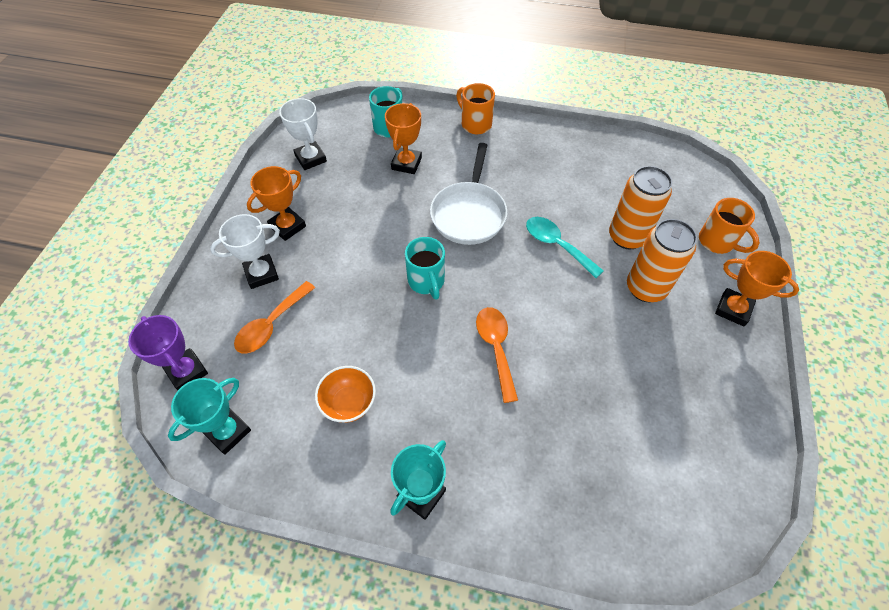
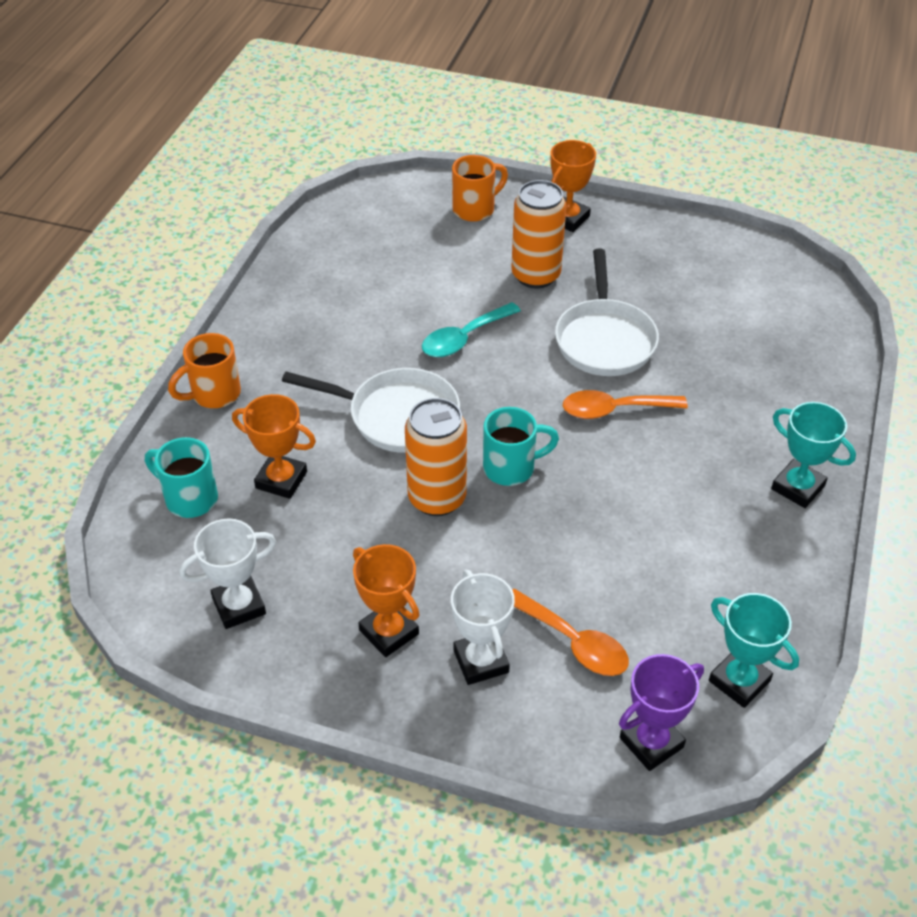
camera: 85 degrees left, 10 degrees down
(349, 403) = (692, 552): orange bowl -> none
(578, 340) = (604, 339): none -> white pan
(627, 237) = (458, 277): orange can -> orange can (437, 498)

